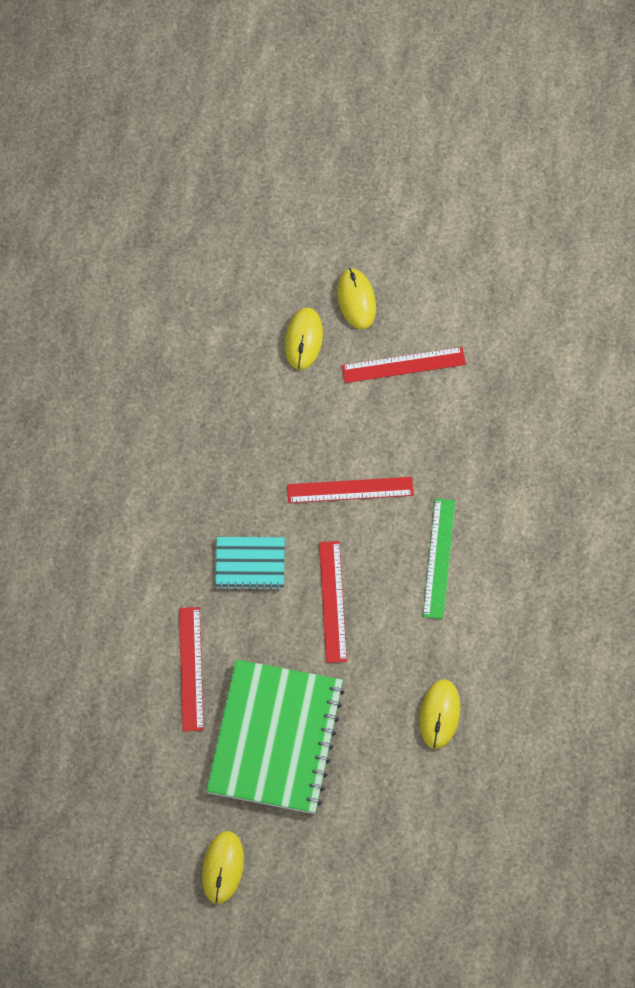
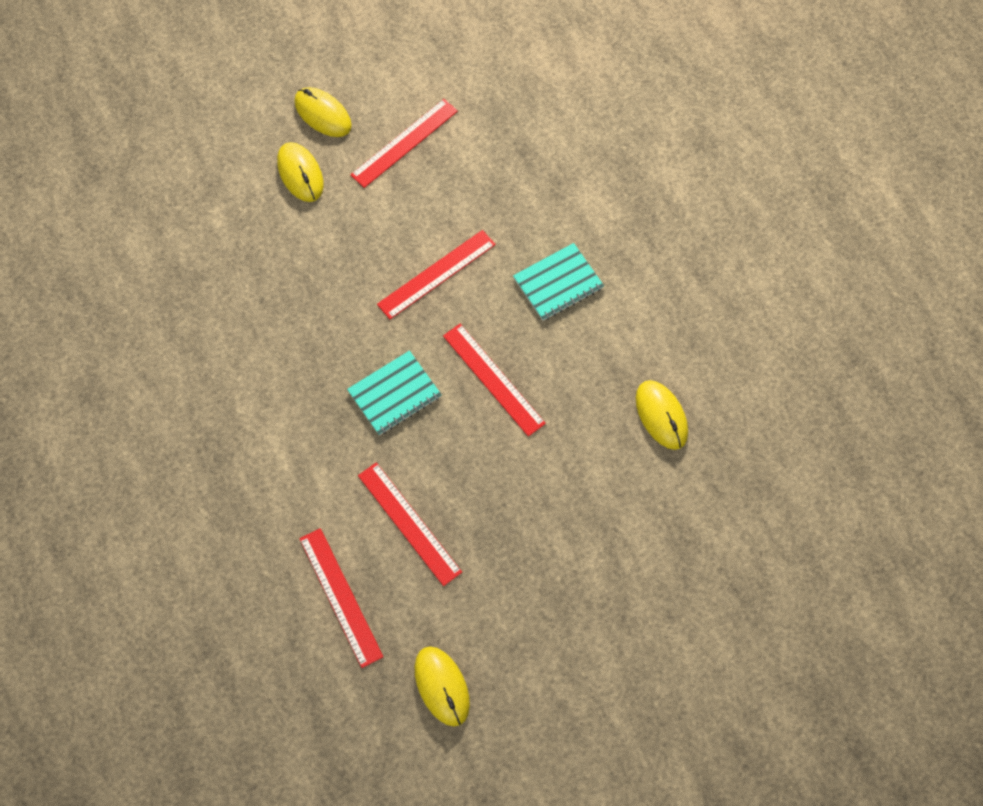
camera: 35 degrees left, 0 degrees up
(104, 689) = (341, 596): none -> red ruler
(223, 867) = (574, 688): yellow mouse -> yellow mouse (442, 686)
(275, 738) = (533, 534): green notebook -> none
(439, 558) = (558, 283): green ruler -> turquoise notebook

